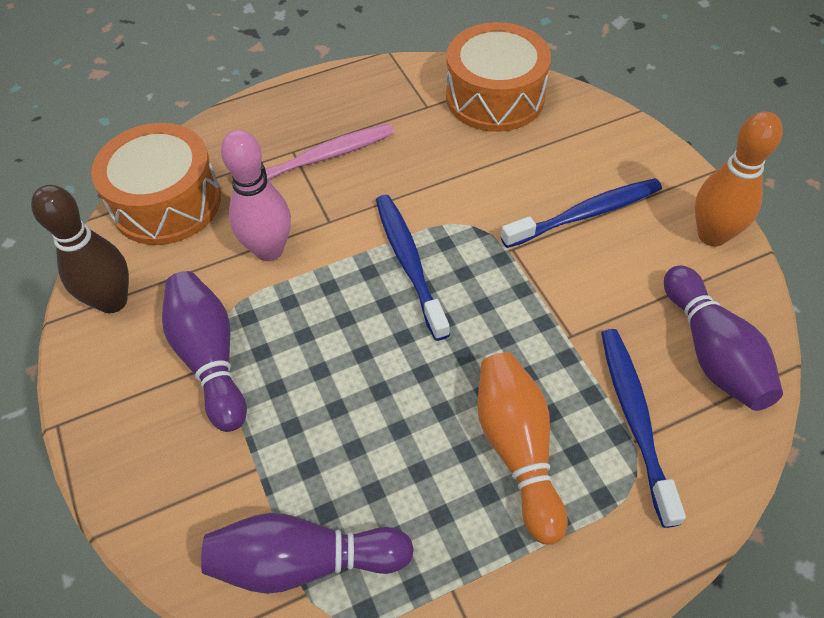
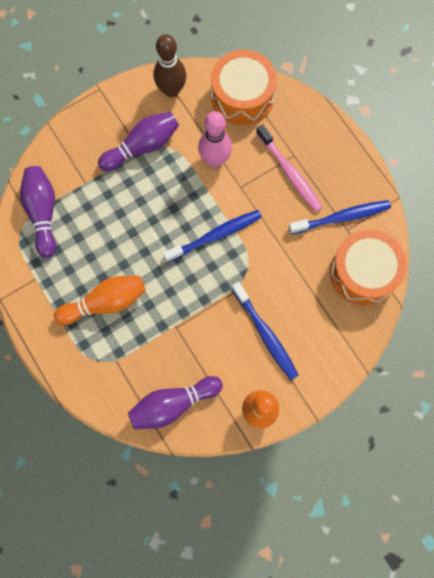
camera: 80 degrees right, 20 degrees up
(635, 419) = (127, 361): blue toothbrush -> blue toothbrush (341, 217)

